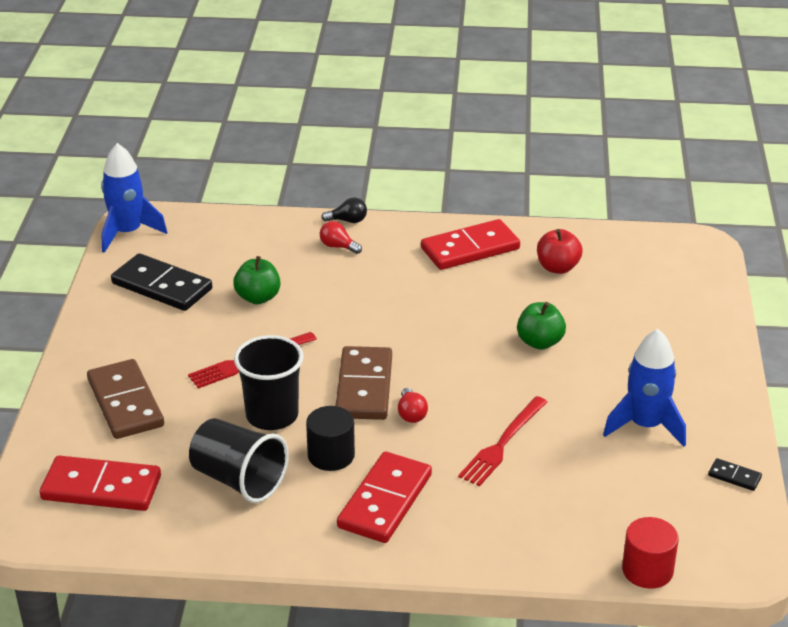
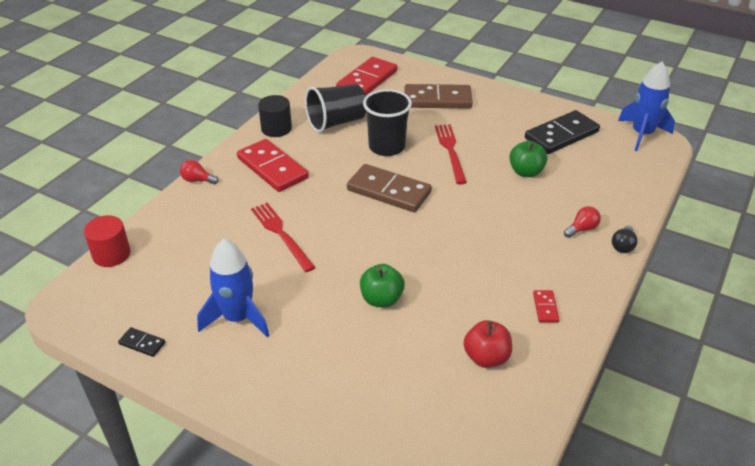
camera: 115 degrees right, 5 degrees up
(331, 455) = (330, 159): black cylinder -> black cylinder (276, 128)
(411, 414) = (344, 203): red light bulb -> red light bulb (197, 180)
(470, 249) = (545, 307): red domino -> red domino, size x0.44
(734, 476) = (142, 343): black domino -> black domino turned 60 degrees clockwise

